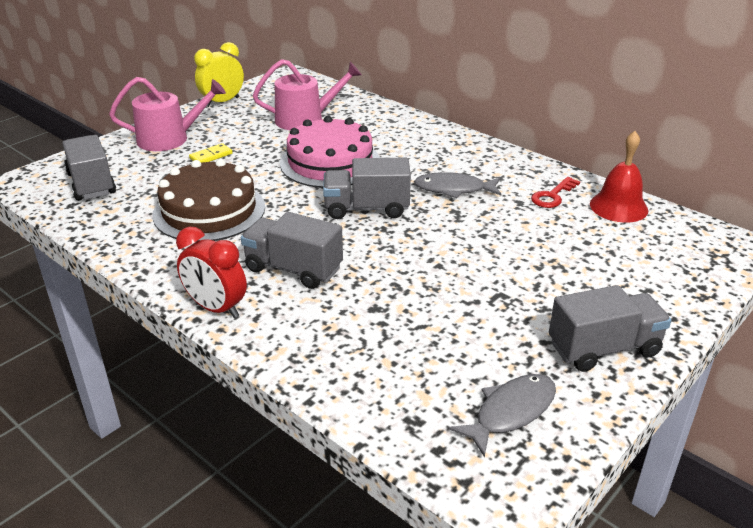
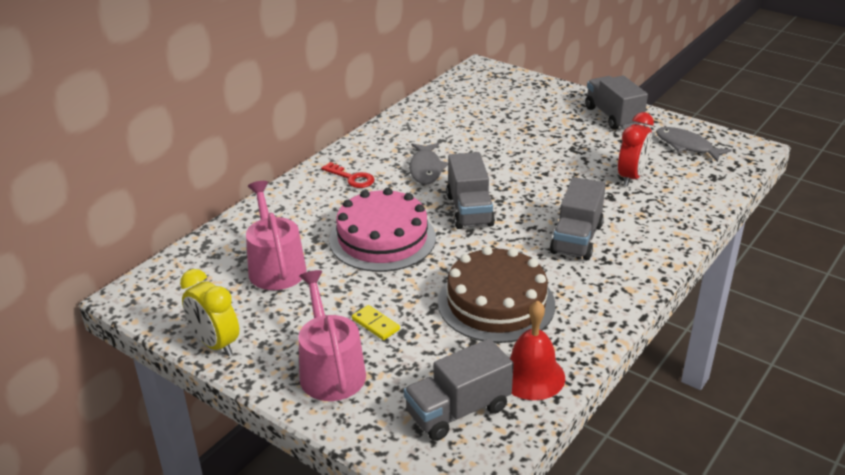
camera: 95 degrees left, 0 degrees up
(216, 308) = (646, 271): red clock -> red clock (631, 177)
(552, 196) = (429, 126): red key -> red key (352, 178)
(618, 207) = (440, 102): red bell -> red bell (531, 376)

